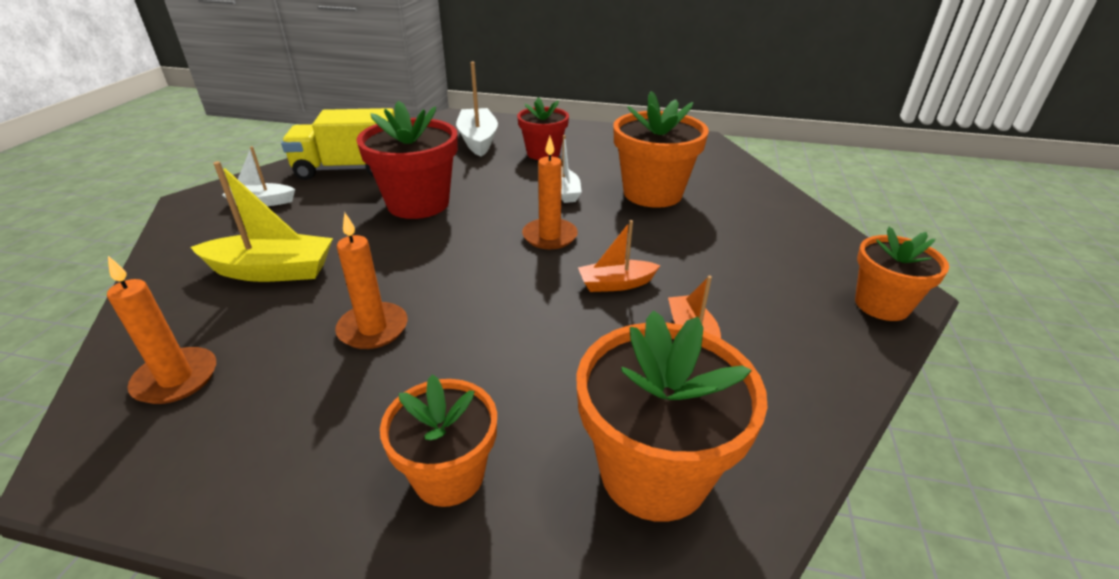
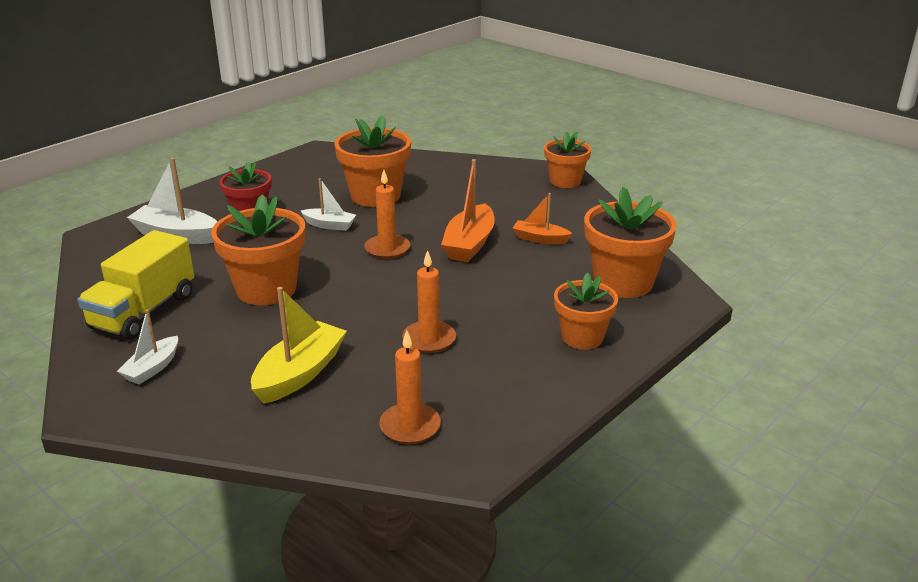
camera: 60 degrees left, 5 degrees down
(418, 203) = (266, 289): red flower pot -> orange flower pot
(616, 284) = (469, 244): orange boat -> orange boat, size x1.66

